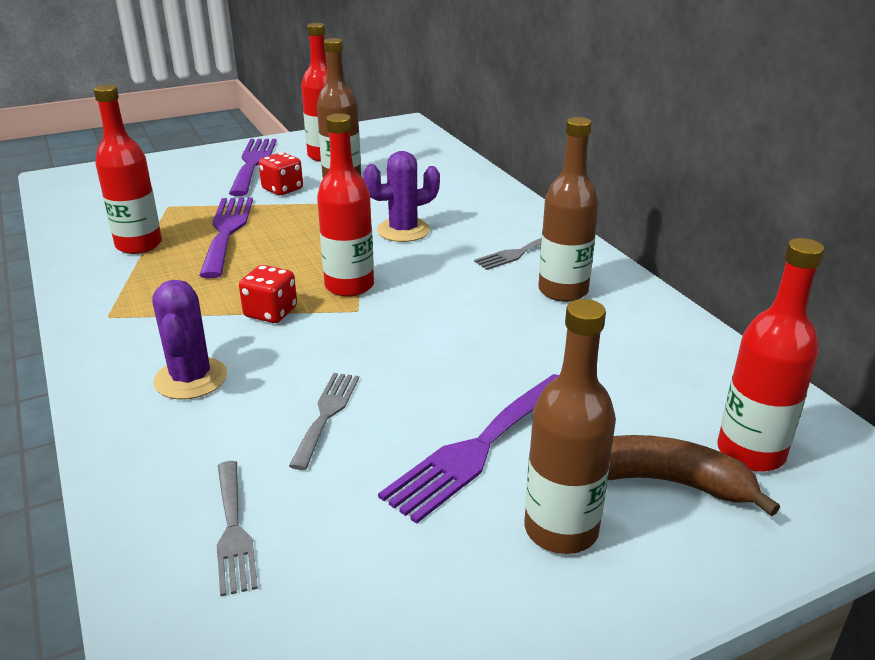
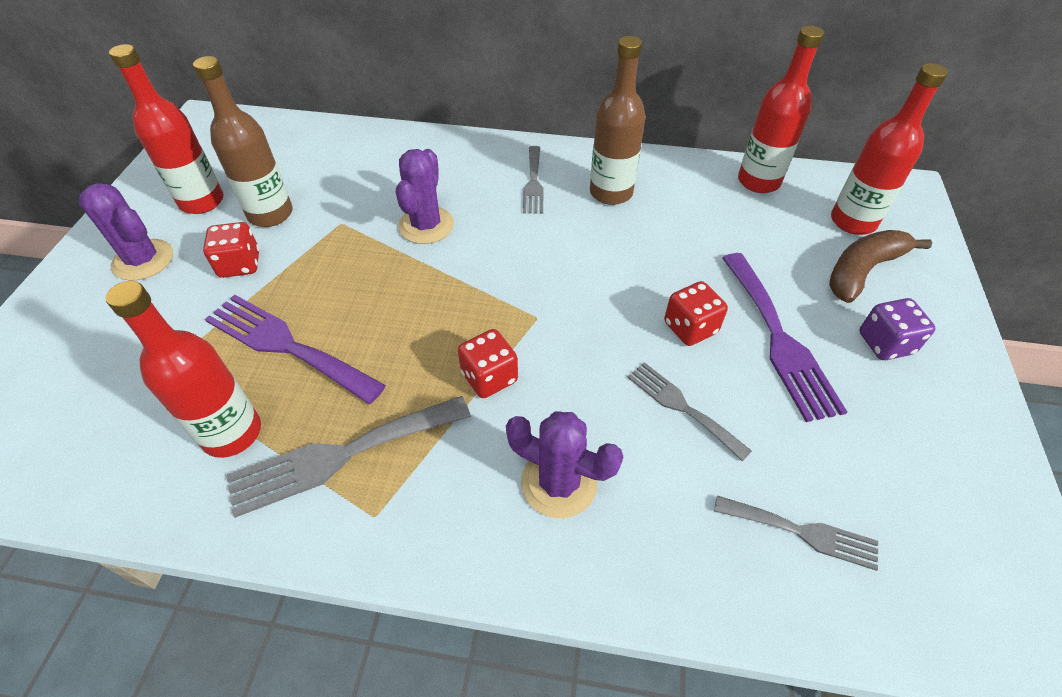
camera: 55 degrees left, 20 degrees up
(149, 285) = (341, 455): none -> grey fork
(253, 163) = (143, 260): purple fork -> purple cactus
(349, 286) = (491, 304): red bottle -> red bottle (758, 181)
(432, 389) = (690, 328): none -> red dice
(561, 529) = (885, 343): brown bottle -> purple dice

